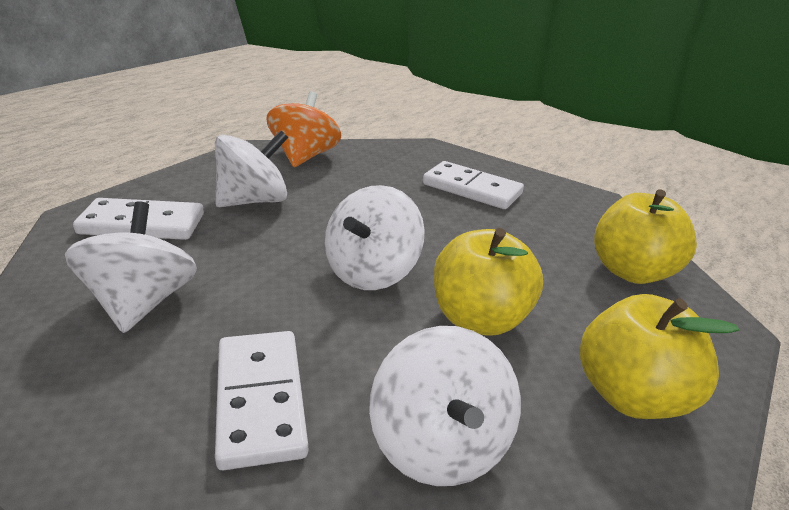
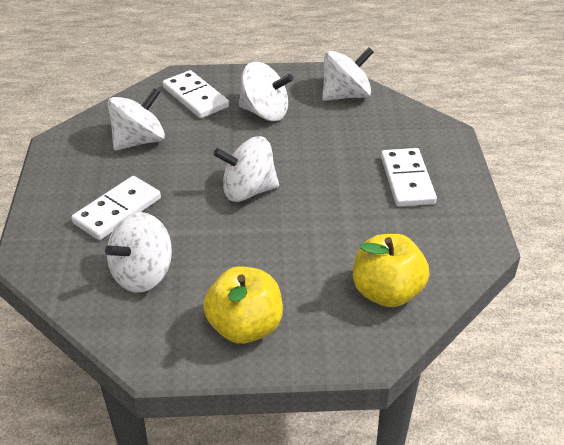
camera: 55 degrees right, 10 degrees up
(304, 157) = (345, 95): orange spinning top -> white spinning top
(479, 319) = (251, 248): yellow apple -> none

